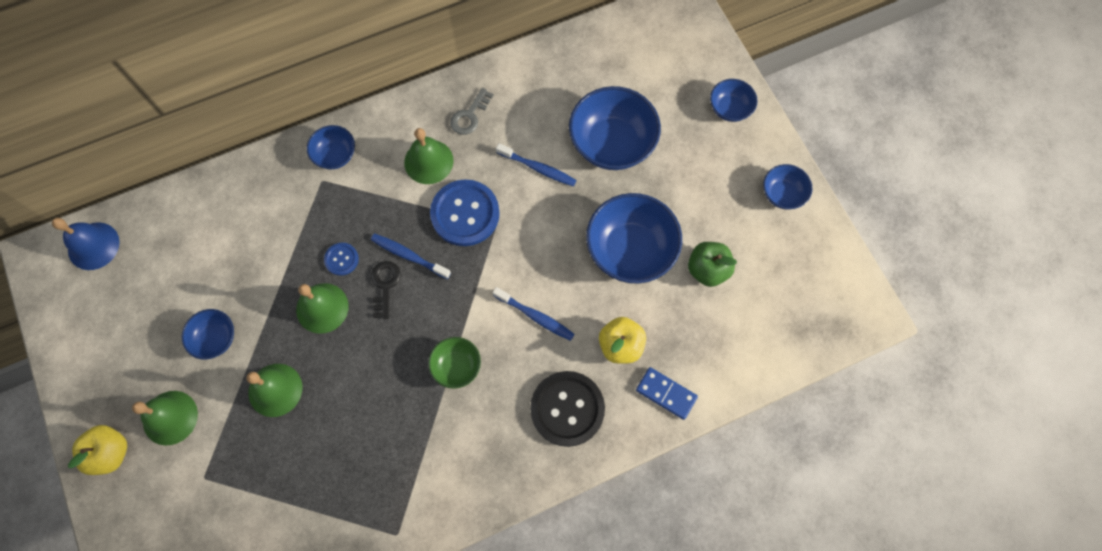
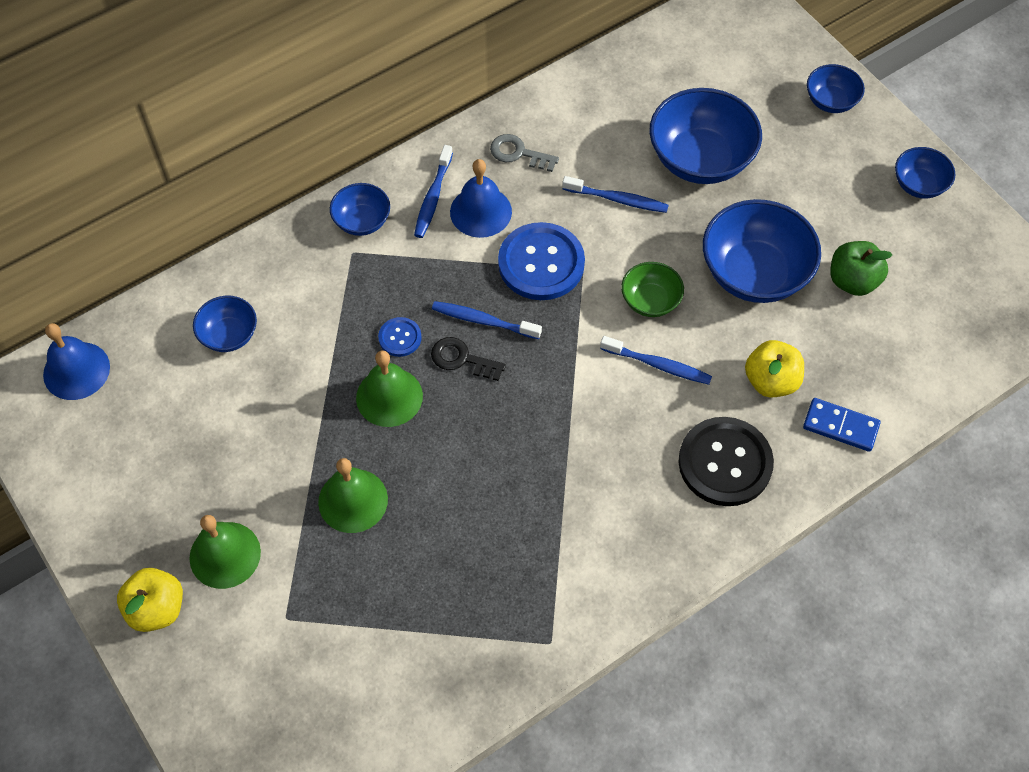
camera: 10 degrees left, 10 degrees down
(215, 338) = (261, 453): blue bowl -> blue bowl (229, 335)
(385, 285) = (462, 359): black key -> black key turned 60 degrees counterclockwise
(395, 143) = (433, 197): none -> blue toothbrush
(428, 161) = (481, 211): green bell -> blue bell
(456, 366) = (575, 437): green bowl -> green bowl (650, 301)
(470, 116) = (518, 153): grey key -> grey key turned 90 degrees clockwise

